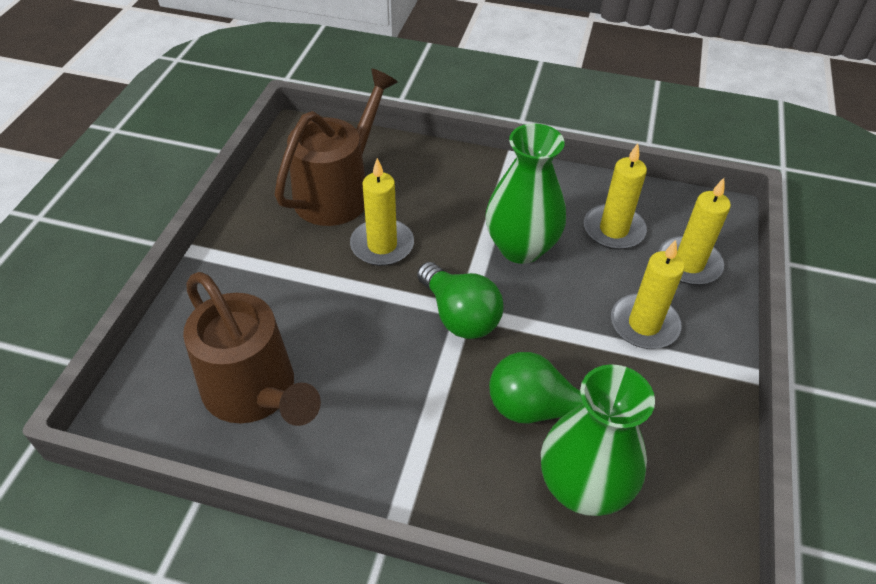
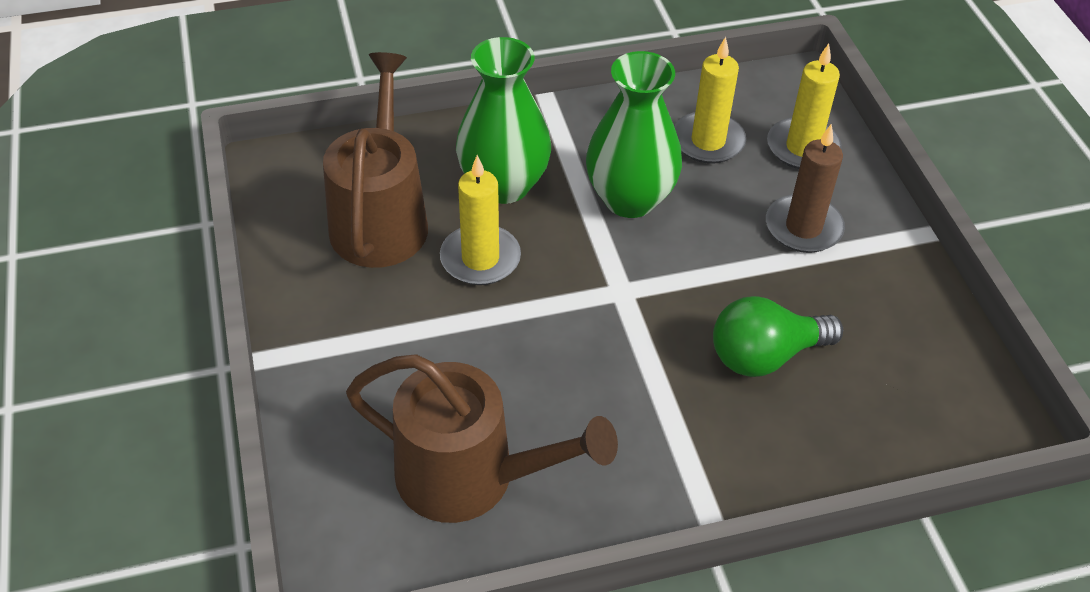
camera: 30 degrees left, 0 degrees up
(459, 315) = (621, 298): green light bulb -> none
(583, 487) = (856, 408): green vase -> green vase (504, 185)
(644, 324) = (803, 227): yellow candle -> brown candle

